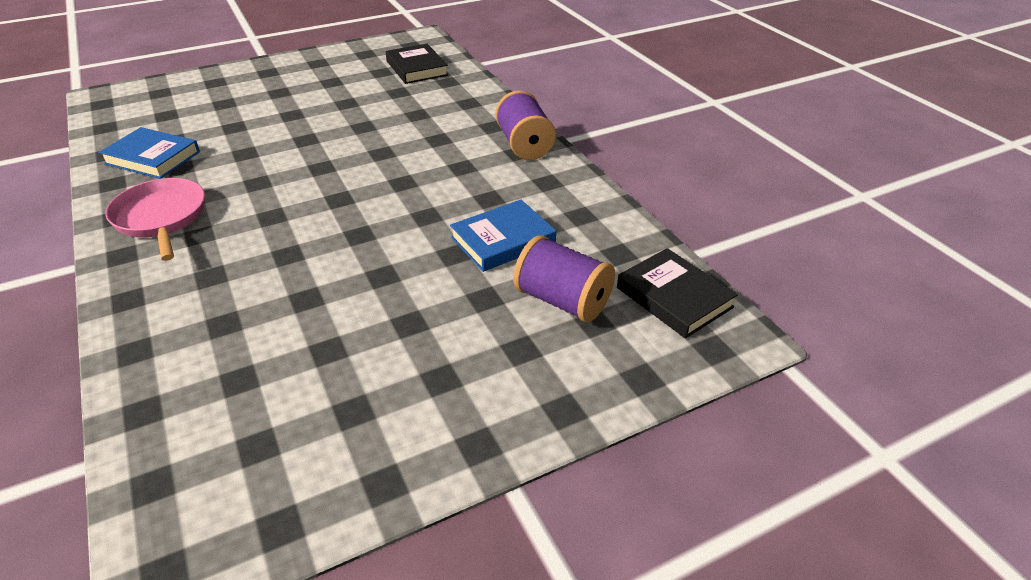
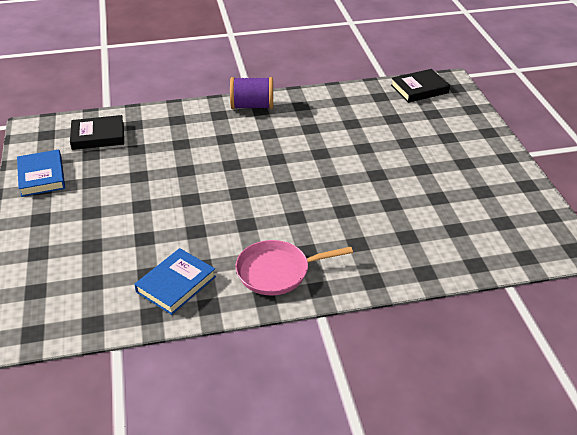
camera: 75 degrees left, 0 degrees up
(503, 240) = (356, 129): blue book -> blue book (42, 176)
(562, 301) = (414, 119): purple spool -> none

